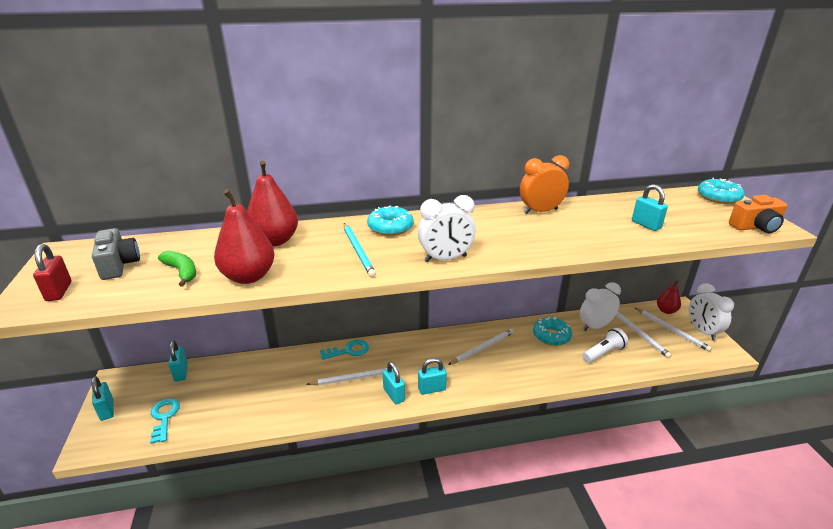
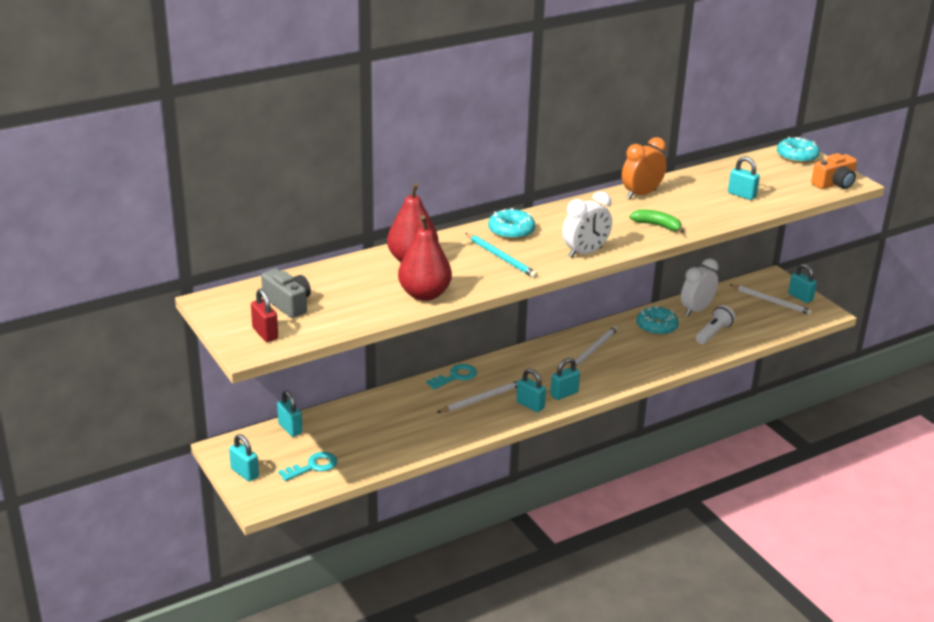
camera: 20 degrees left, 0 degrees up
(164, 417) = (313, 466): turquoise key -> turquoise key turned 90 degrees clockwise
(182, 272) = (357, 300): green banana -> green banana (657, 225)
(639, 334) = (741, 310): white pencil -> none
(666, 311) = (761, 283): red pear -> none
(702, 331) = (800, 297): white clock -> turquoise padlock

